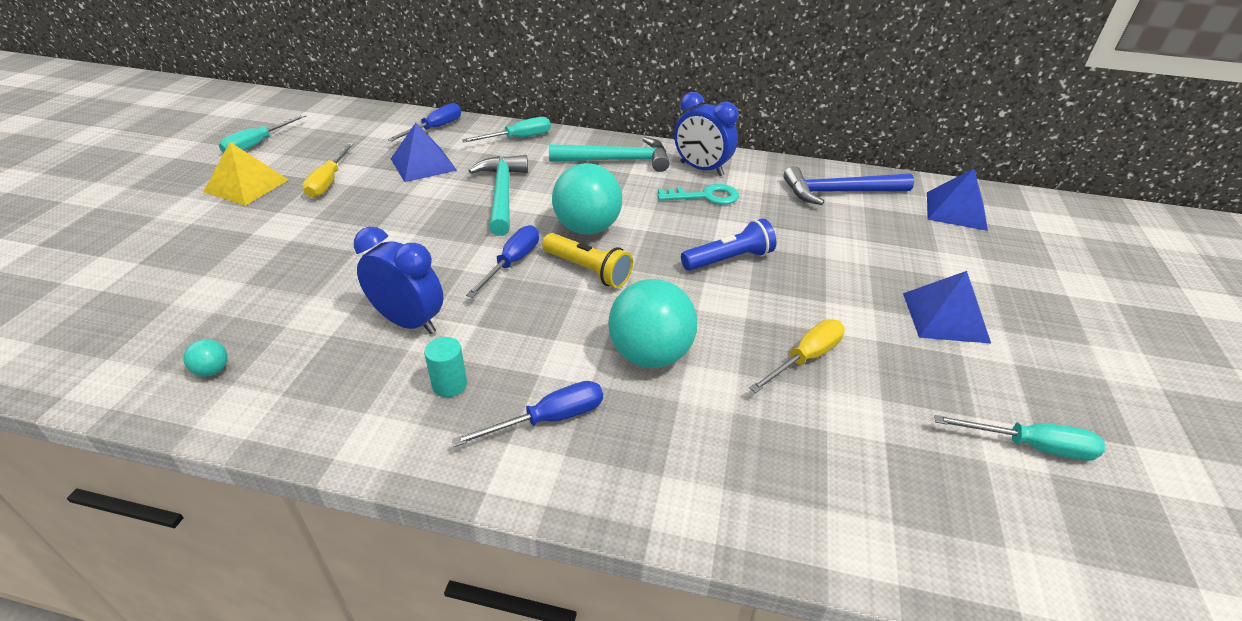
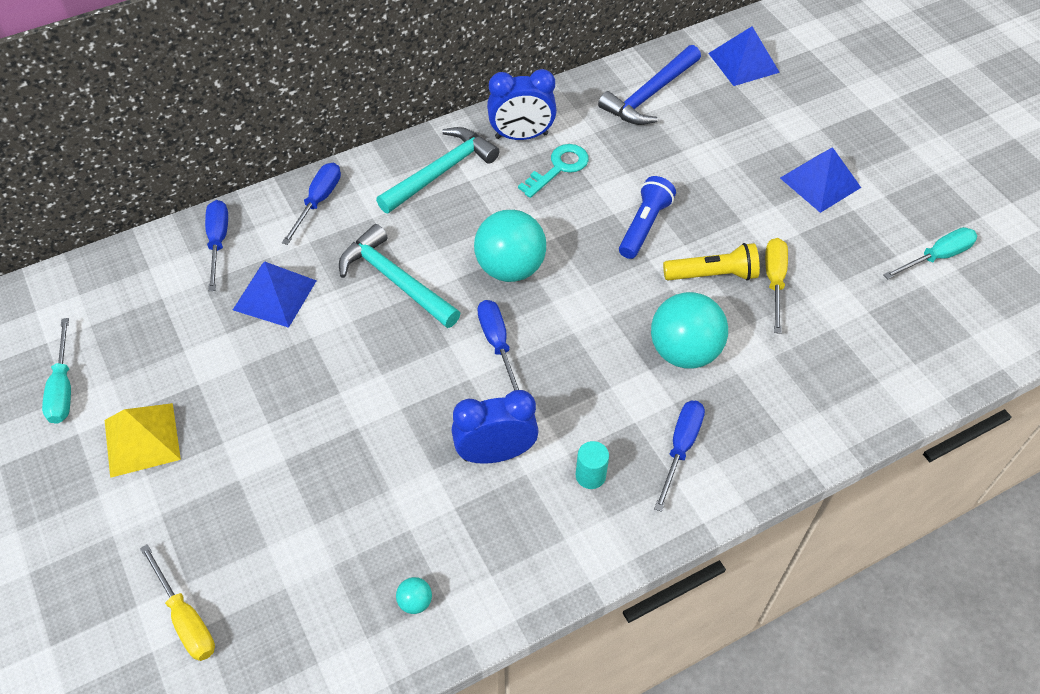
camera: 40 degrees left, 15 degrees up
(328, 182) = (216, 378): yellow screwdriver -> yellow screwdriver (186, 619)
(518, 138) = (318, 201): turquoise screwdriver -> blue screwdriver
(588, 270) = (561, 310): yellow flashlight -> yellow flashlight (713, 275)

